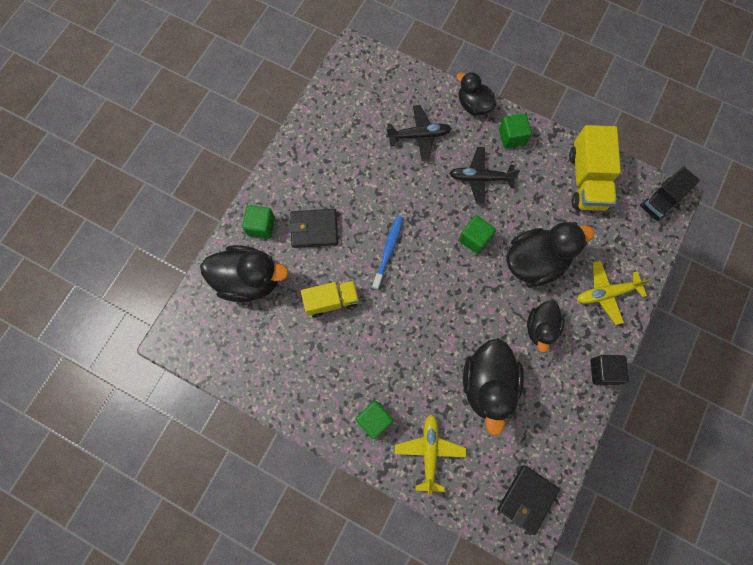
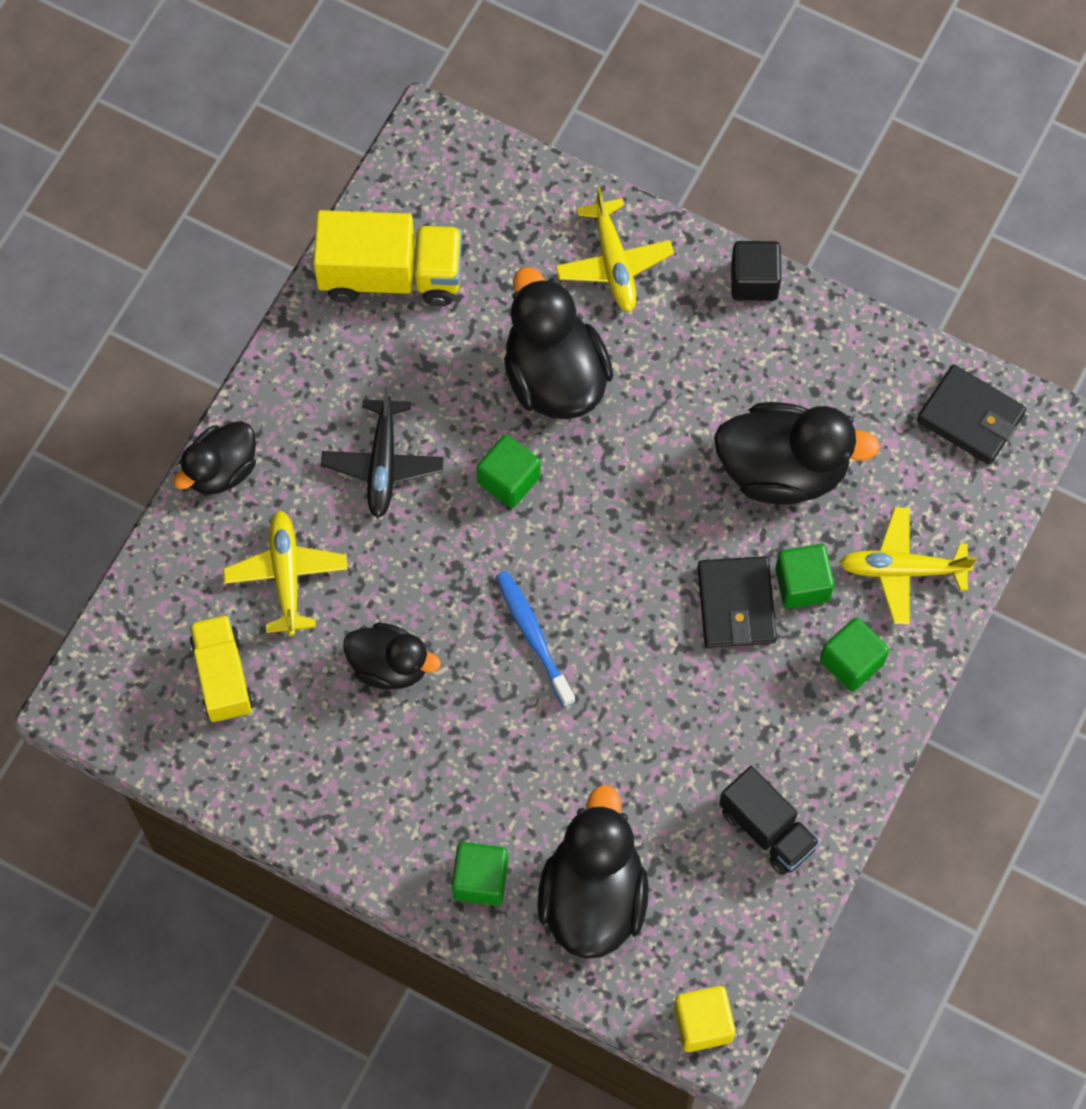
camera: 90 degrees left, 5 degrees down
(179, 334) = (702, 1023): none -> yellow cube
(314, 229) = (487, 776): black wallet -> black wallet (736, 604)
(331, 301) = (633, 740): yellow truck -> yellow truck (223, 676)
(388, 251) = (533, 636): blue toothbrush -> blue toothbrush turned 45 degrees clockwise
(419, 135) = (286, 575): black plane -> yellow plane
(512, 137) = (295, 402): green cube -> green cube (802, 584)
(540, 328) = (679, 376): black duck -> black duck (390, 665)
(661, 200) = (435, 154): black truck -> black truck (767, 829)

